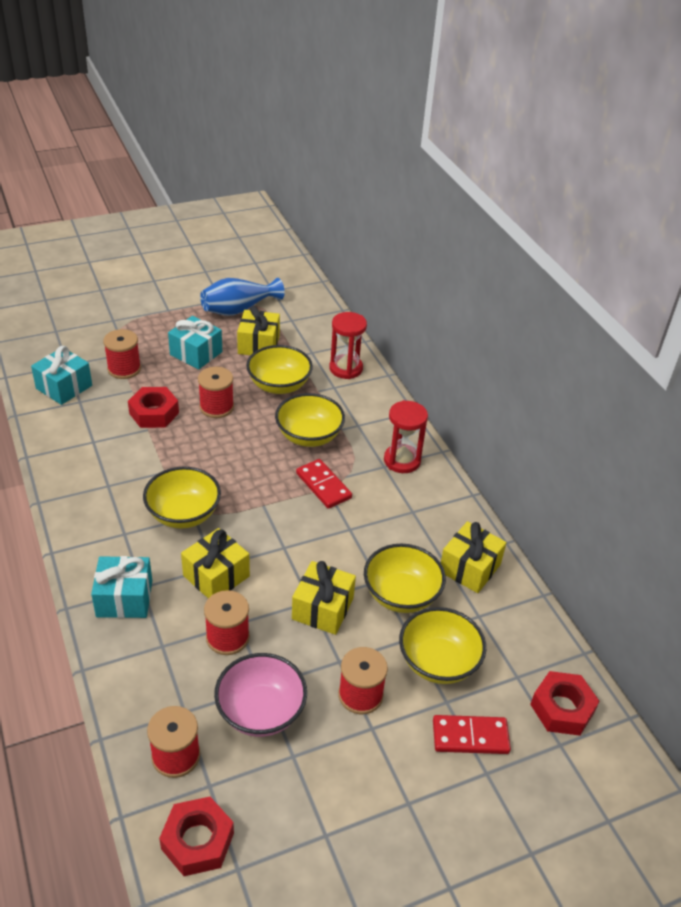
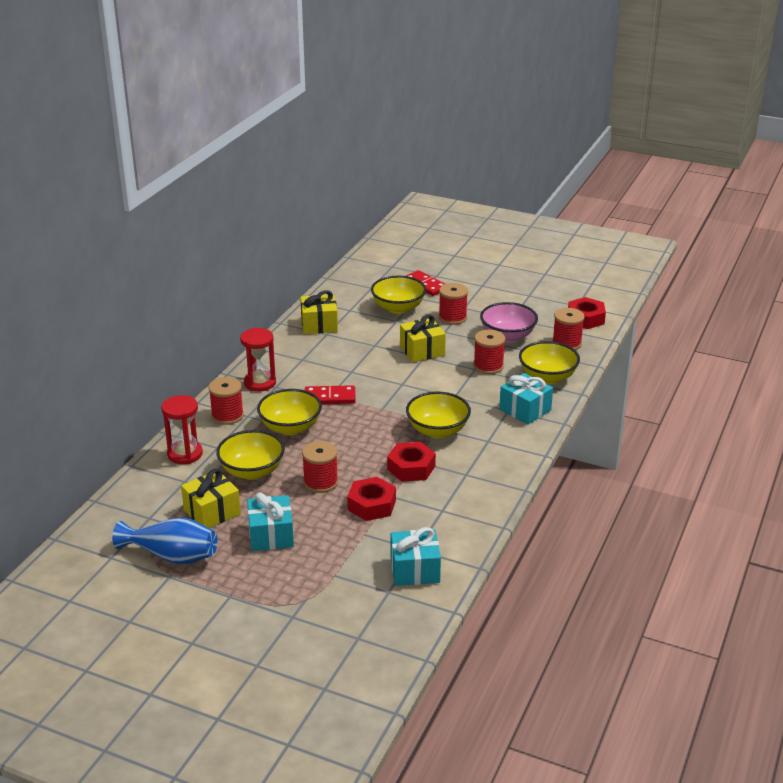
camera: 130 degrees left, 10 degrees down
(124, 369) = (346, 557): red spool -> red spool (227, 416)
(216, 576) = (459, 392): yellow gift -> none
(323, 486) = (330, 397): red domino -> red domino turned 75 degrees clockwise
(401, 595) = (373, 334): yellow bowl -> yellow bowl (547, 377)
(562, 708) = (371, 272): red nut -> red nut (411, 468)

